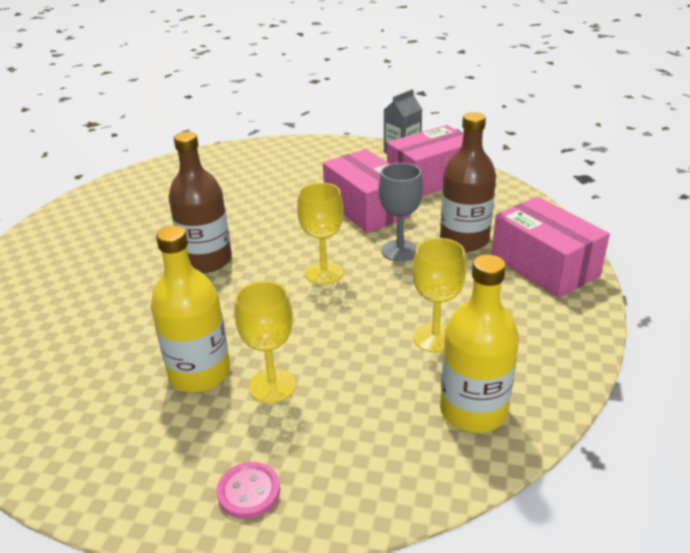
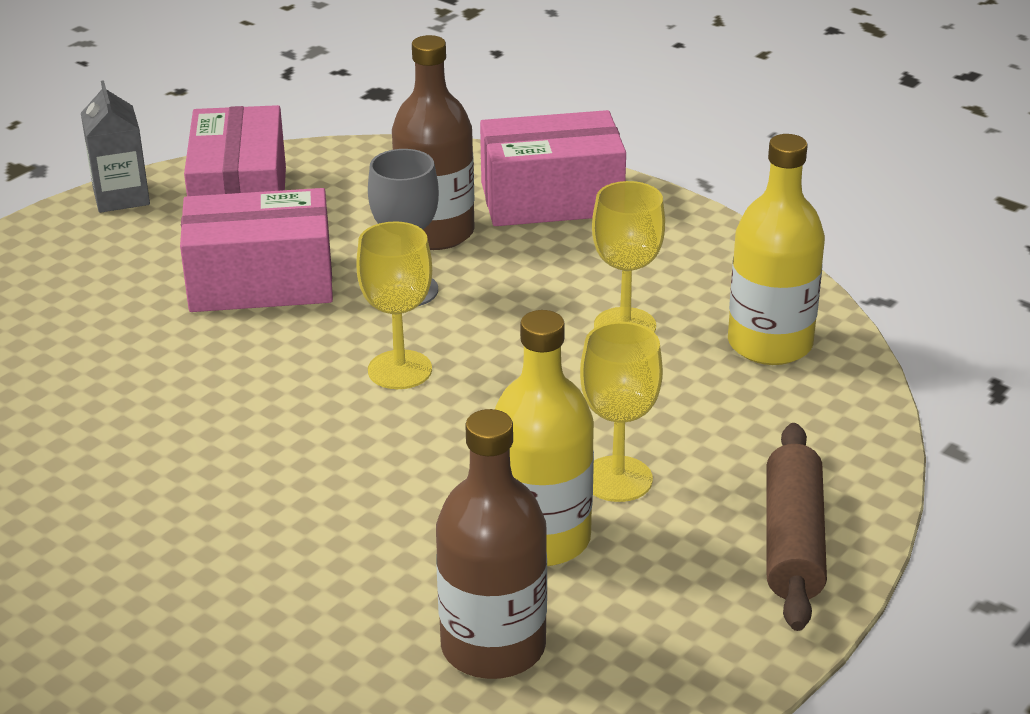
camera: 65 degrees left, 0 degrees up
(207, 260) = (248, 474): brown bottle -> brown bottle (493, 646)
(249, 491) = (793, 541): pink button -> brown rolling pin

